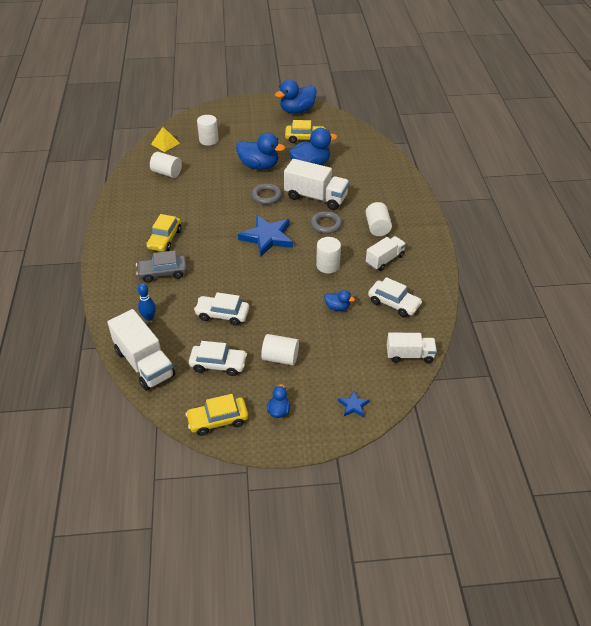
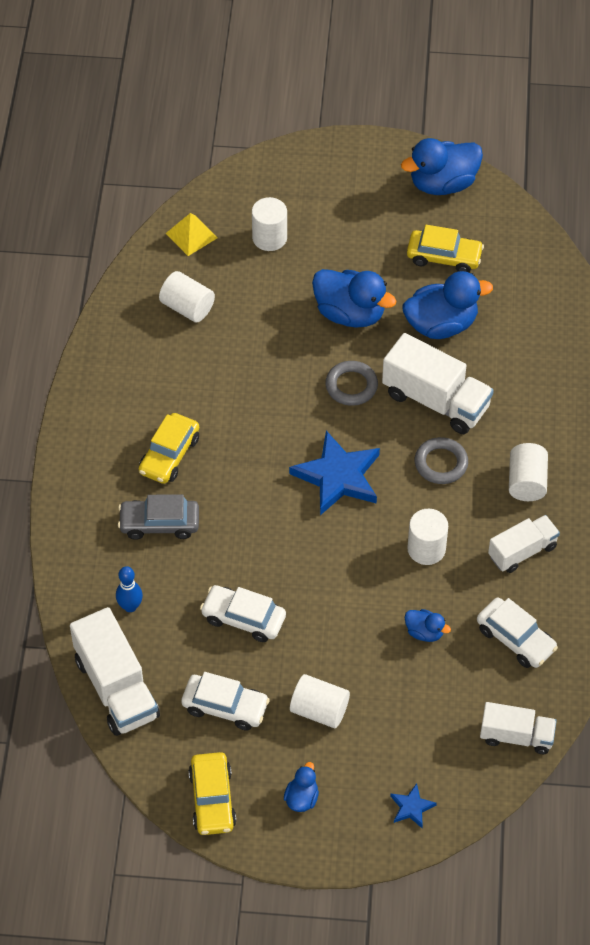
camera: 10 degrees right, 10 degrees up
(218, 420) = (212, 799): yellow car -> yellow car turned 90 degrees counterclockwise

